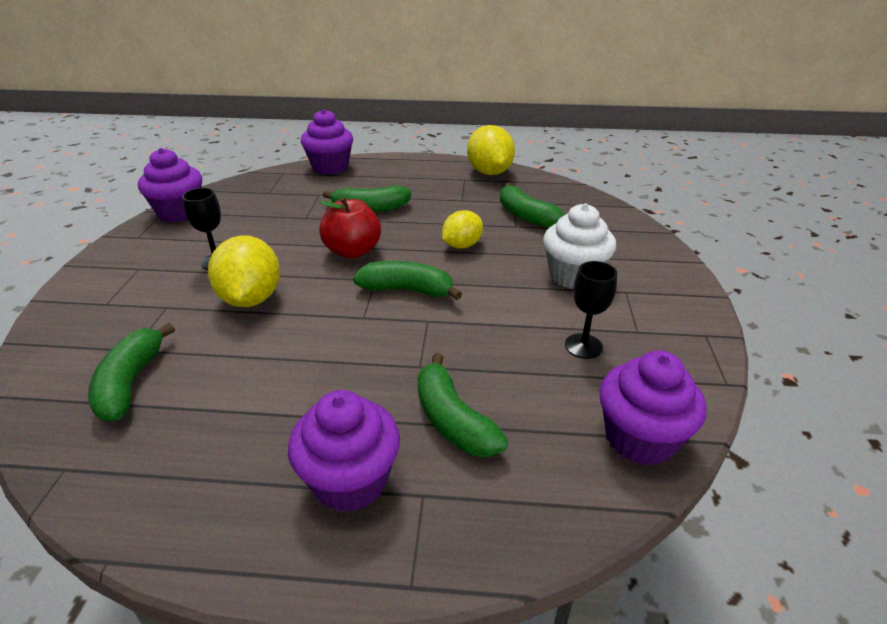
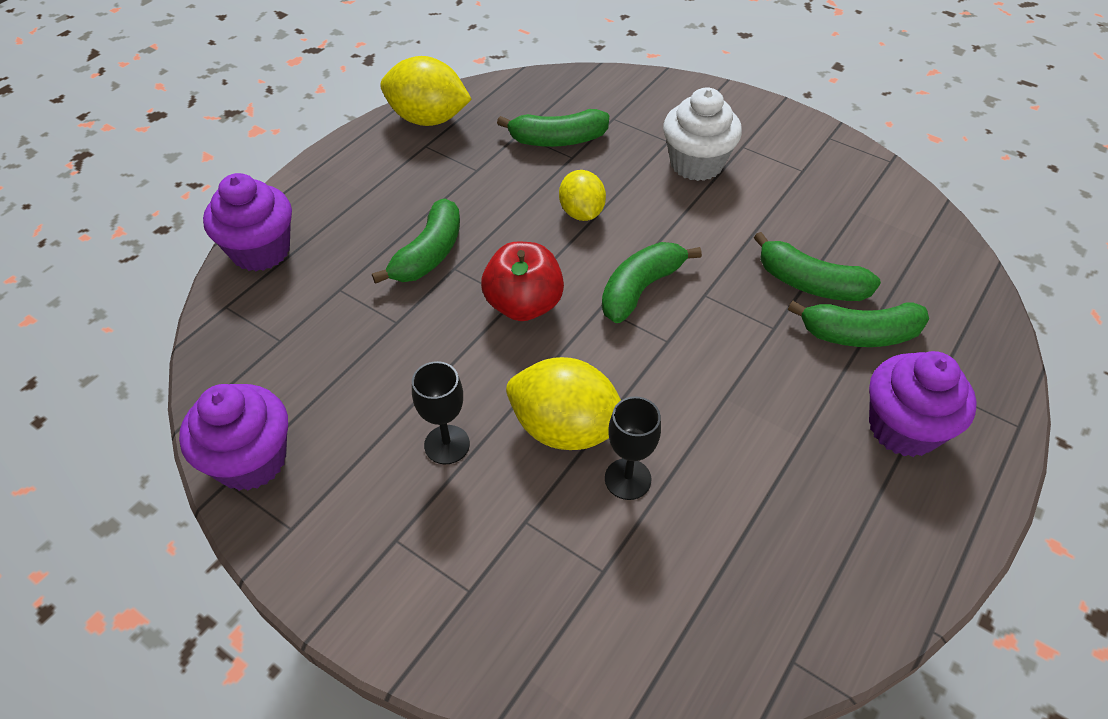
camera: 60 degrees left, 15 degrees up
(130, 383) = (672, 580): green banana -> green banana (809, 283)
(583, 346) = (805, 211): black goblet -> black goblet (627, 479)
(640, 438) = (928, 237): purple cupcake -> none

